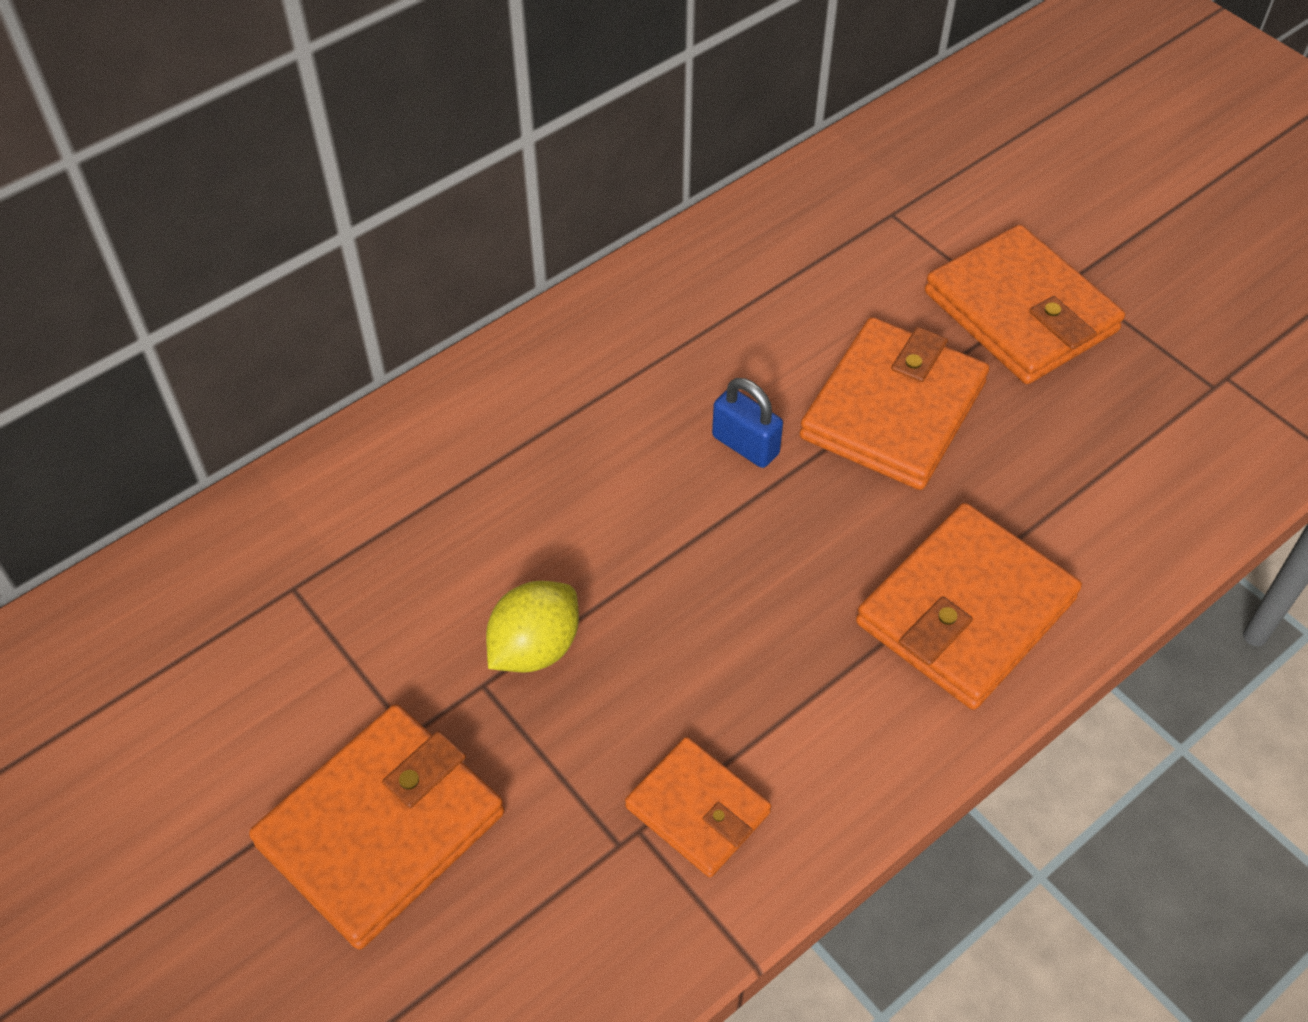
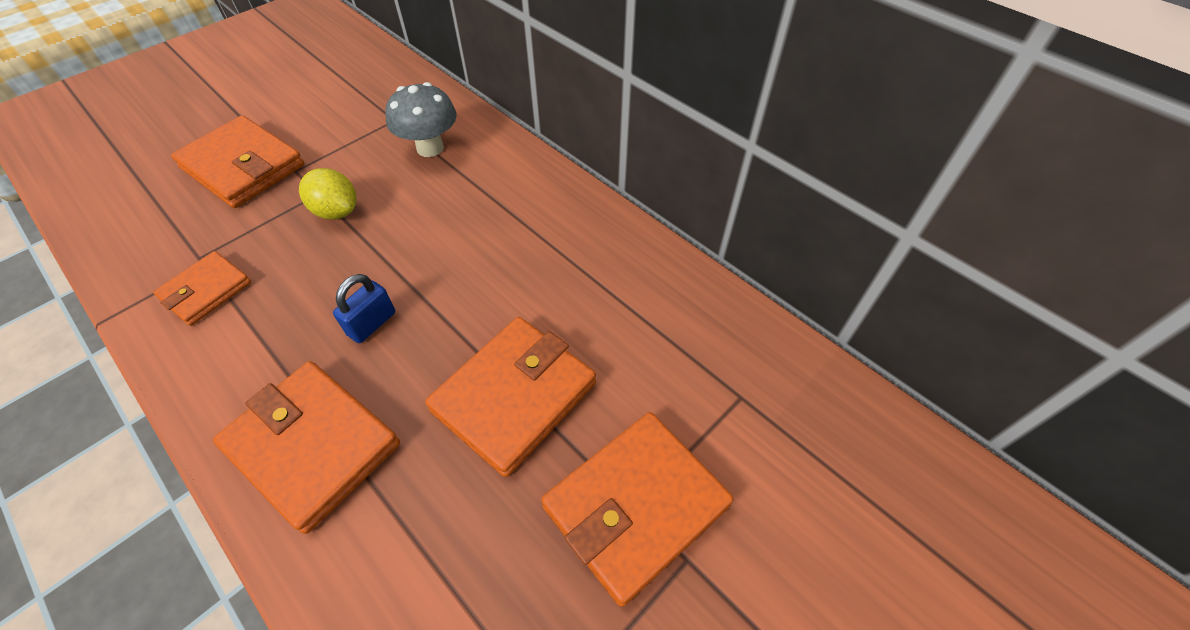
camera: 85 degrees right, 0 degrees up
(392, 525) = (430, 148): none -> grey mushroom
(745, 445) = (481, 302): blue padlock -> blue padlock (372, 323)
(893, 410) = (514, 396): orange wallet -> orange wallet turned 75 degrees counterclockwise

